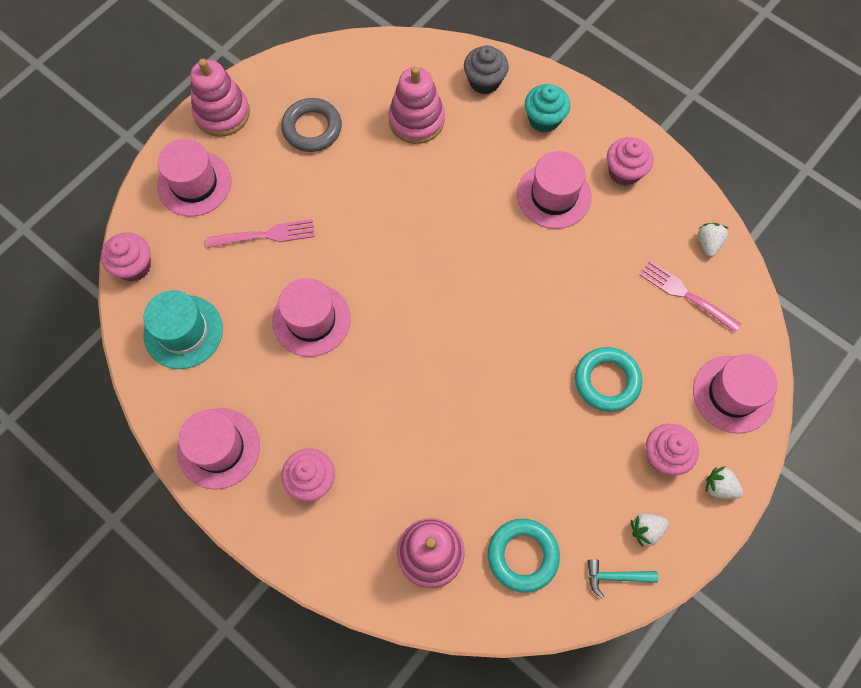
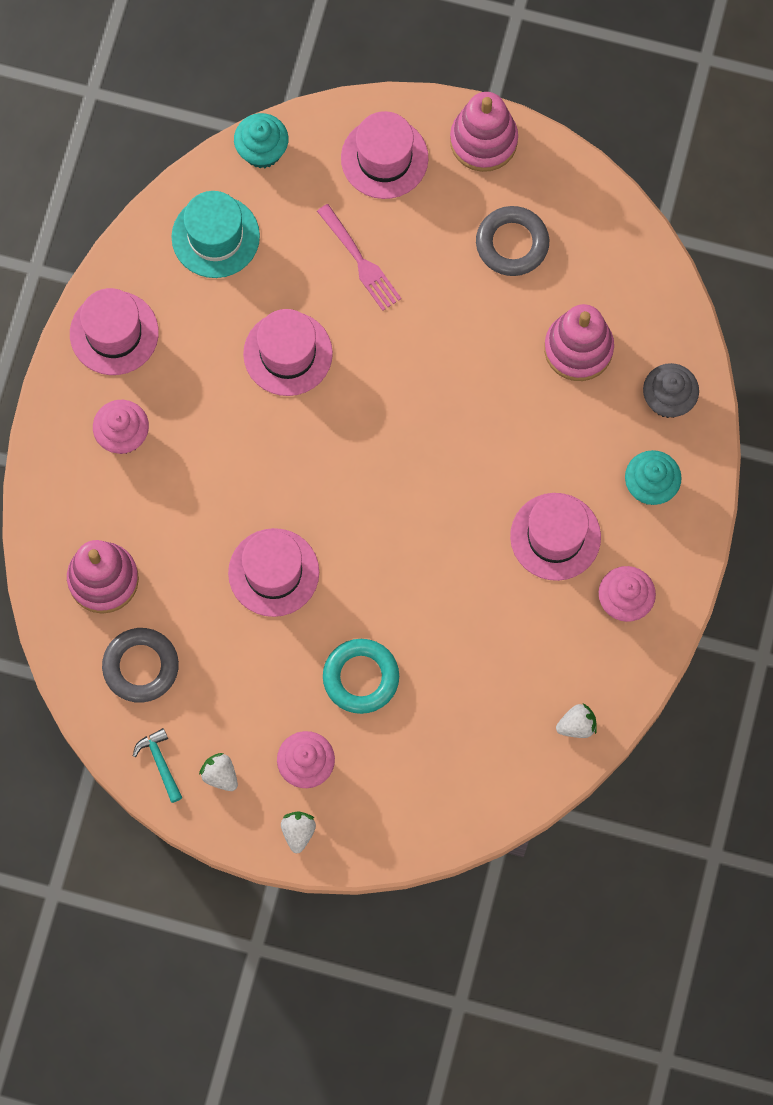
camera: 65 degrees right, 5 degrees up
(134, 266) = (262, 151): pink cupcake -> turquoise cupcake
(522, 555) = (141, 666): turquoise ring -> grey ring
(686, 295) = (501, 723): pink fork -> none
(733, 394) = (407, 812): pink hat -> pink hat (273, 572)

